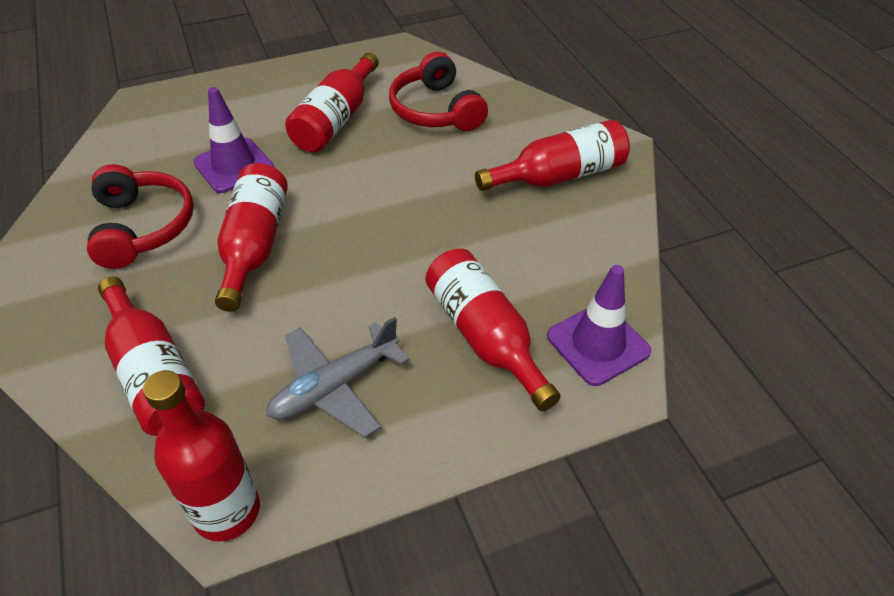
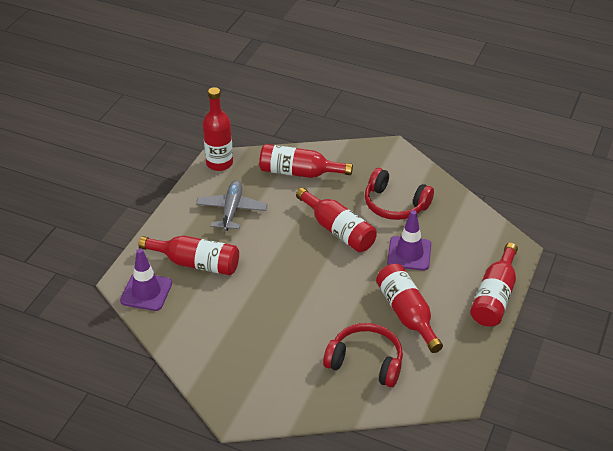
camera: 135 degrees right, 5 degrees down
(559, 176) = (247, 367): red bottle -> red bottle (494, 296)

